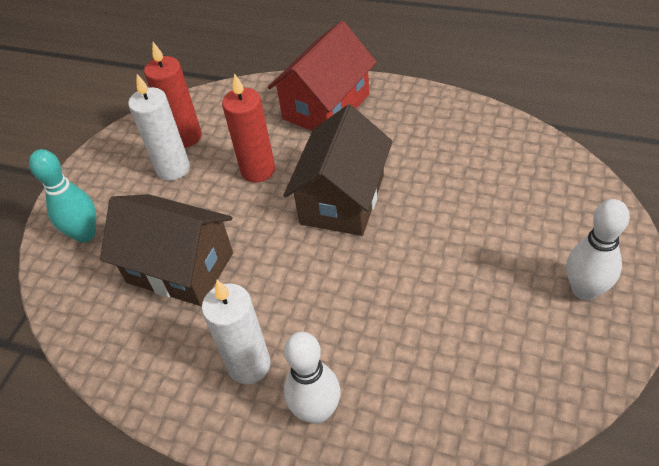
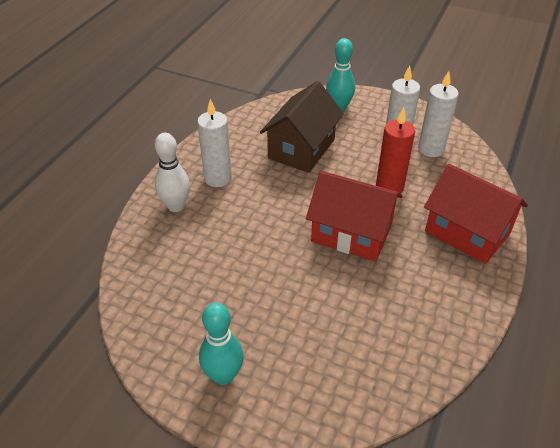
camera: 90 degrees right, 5 degrees down
(185, 137) = (431, 149): red candle -> white candle
(342, 199) = (351, 233): brown house -> red house
(584, 290) = (223, 375): white bowling pin -> turquoise bowling pin

